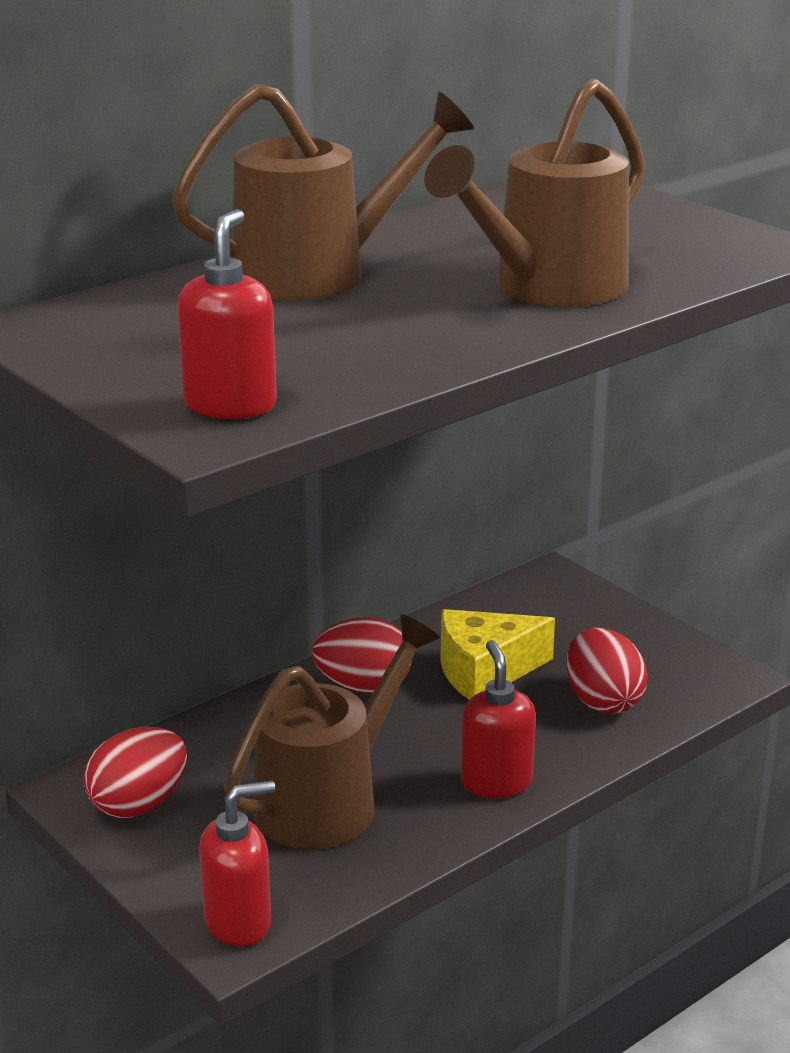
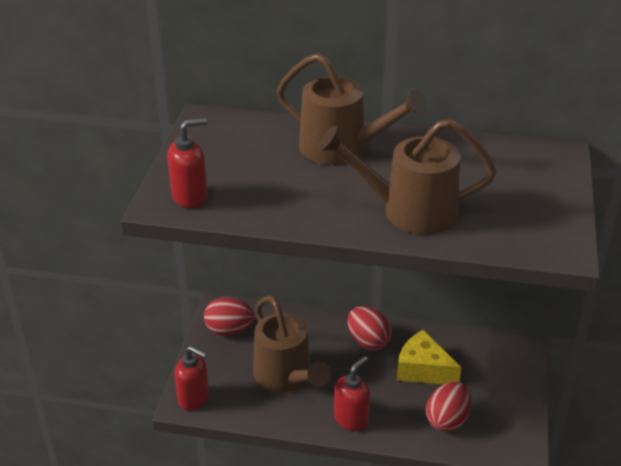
camera: 50 degrees right, 10 degrees up
(329, 799) = (287, 377): brown watering can -> brown watering can turned 60 degrees clockwise

